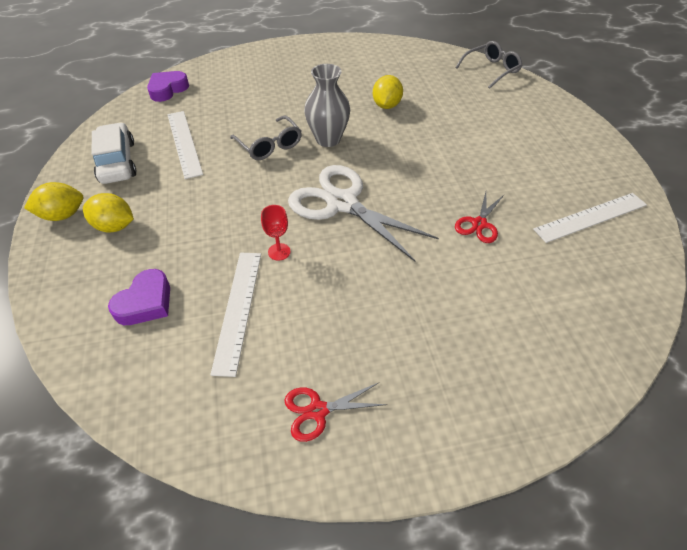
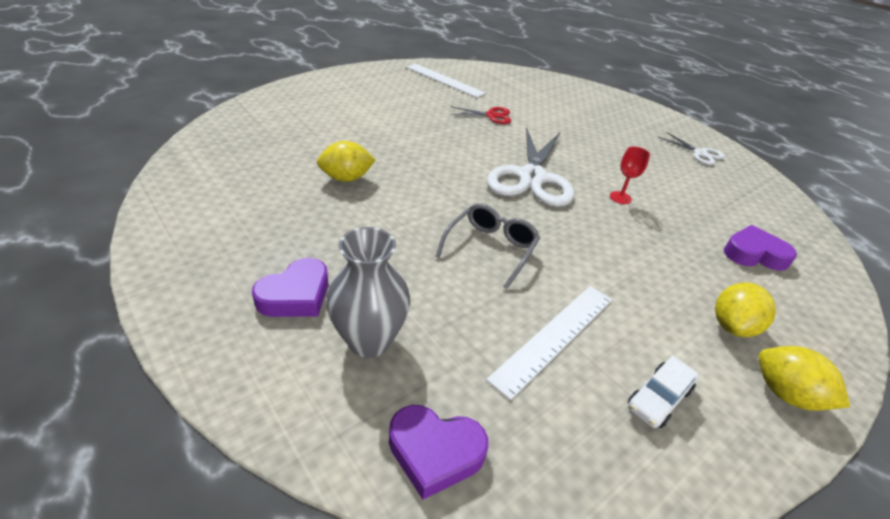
camera: 120 degrees left, 10 degrees down
(115, 226) = (732, 326): yellow lemon -> yellow lemon turned 45 degrees clockwise
(117, 162) = (658, 398): white car -> white car, size x0.61
(238, 309) = (690, 202): white ruler -> none
(282, 72) = (296, 295): none -> purple heart
(318, 411) = (700, 153): red scissors -> white scissors
(328, 139) = (444, 206): grey vase -> grey vase (369, 340)
(491, 70) = (230, 121): grey glasses -> none

